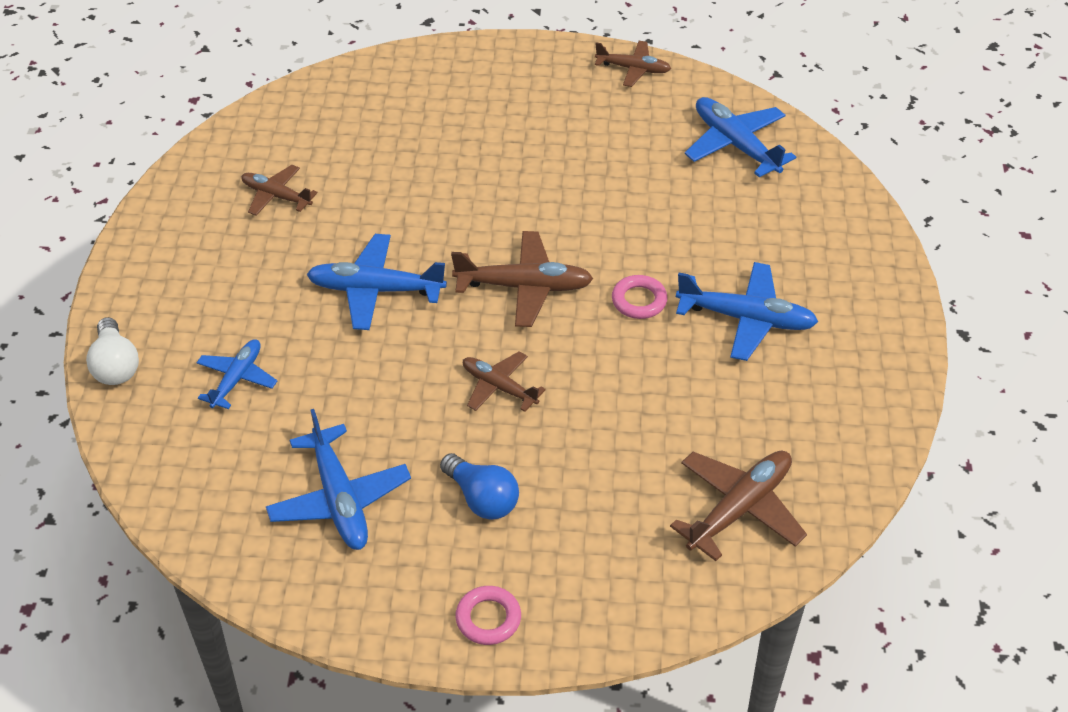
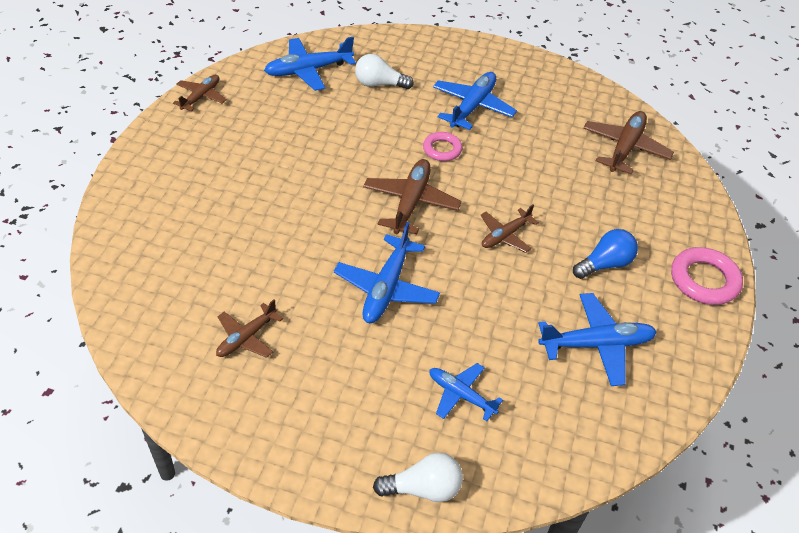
camera: 80 degrees left, 0 degrees up
(488, 618) = (704, 280): pink ring -> pink ring, size x1.58
(739, 508) = (625, 148): brown plane -> brown plane turned 60 degrees clockwise
(744, 216) = (379, 84): none -> white light bulb

